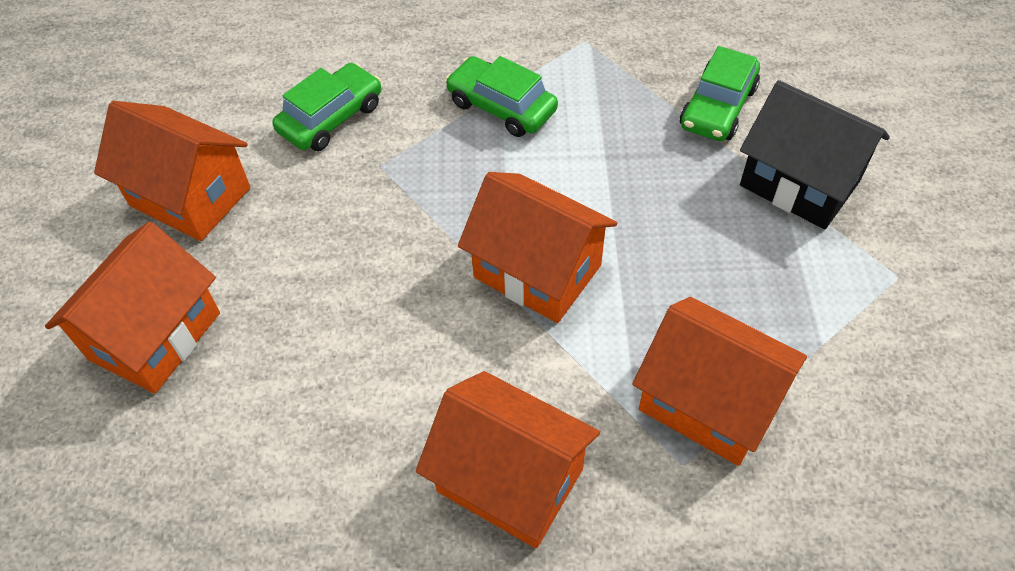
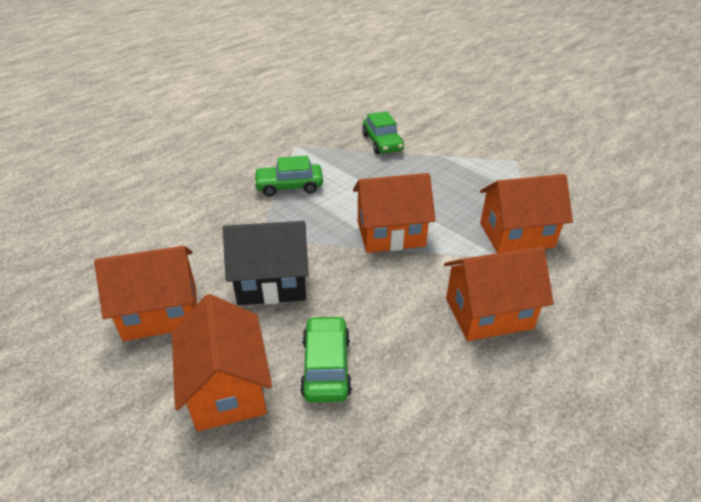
camera: 45 degrees left, 15 degrees down
(331, 118) = (204, 234): green car -> green car (326, 366)
(799, 183) = (445, 151): black house -> black house (272, 283)

